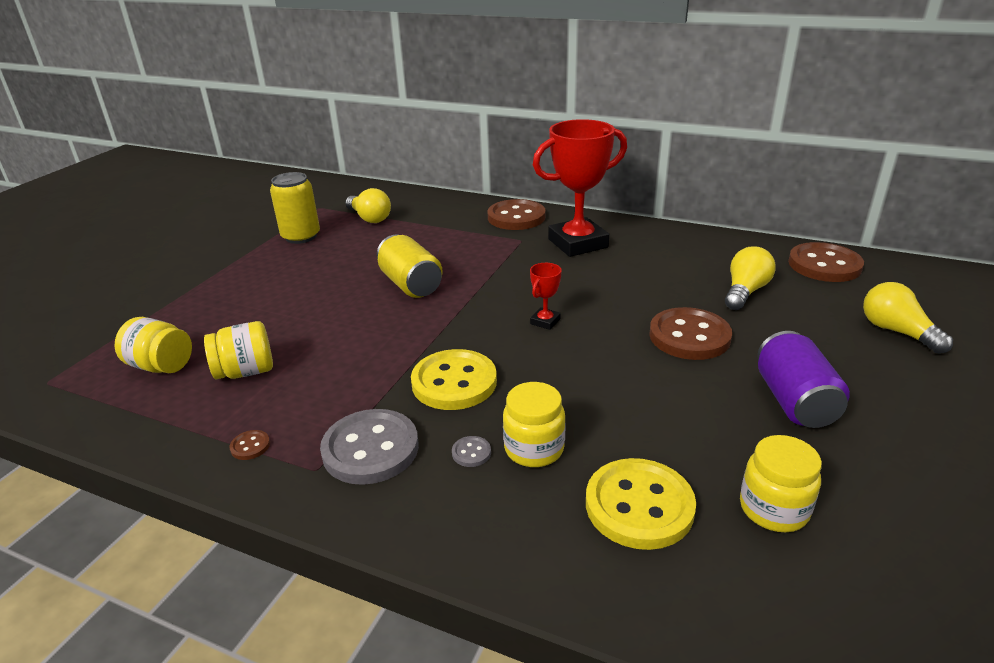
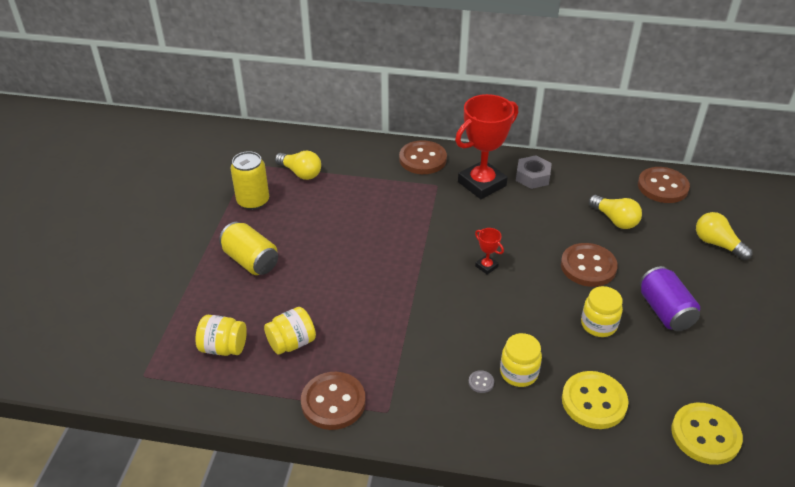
camera: 15 degrees left, 10 degrees up
(250, 446) = (333, 402): brown button -> brown button, size x2.47
(370, 449) = (415, 390): grey button -> none
(411, 285) = (372, 243): yellow can -> yellow can (251, 261)
(454, 382) = (445, 329): yellow button -> yellow button (705, 435)
(545, 321) = (486, 266): red trophy -> red trophy turned 60 degrees counterclockwise
(646, 242) = (532, 177): none -> grey nut
(745, 292) = (615, 220): yellow light bulb -> yellow light bulb turned 120 degrees clockwise
(773, 509) = (668, 390): yellow jar -> yellow jar (598, 325)

